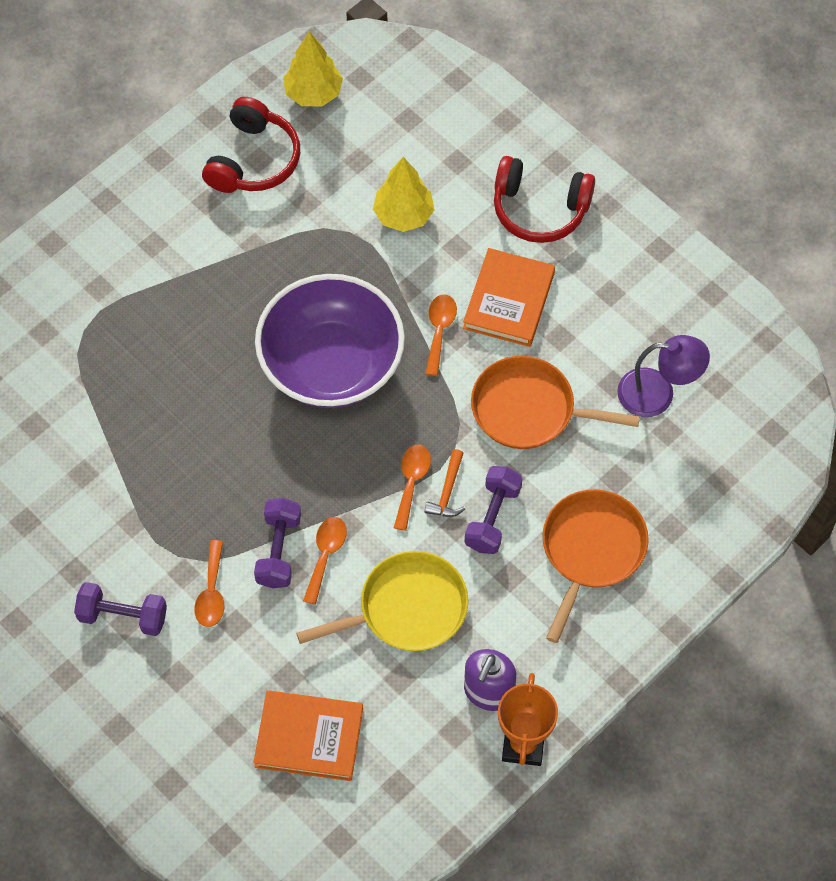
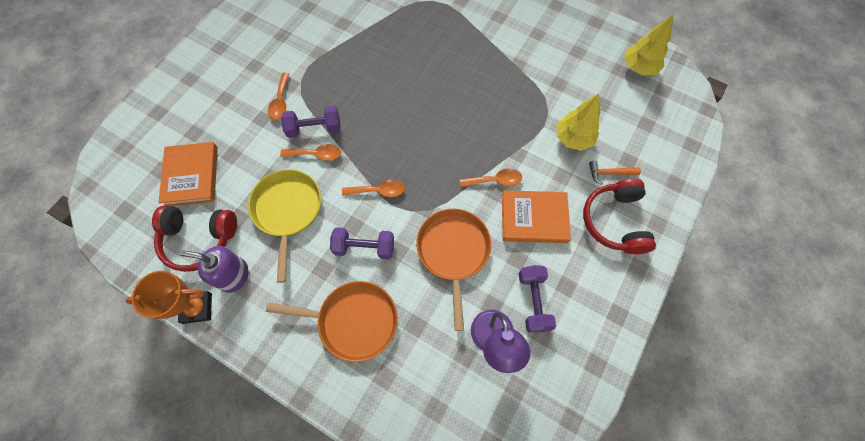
camera: 75 degrees right, 5 degrees up
(123, 616) = (258, 63): purple dumbbell -> purple dumbbell (533, 301)
(211, 592) = (280, 101): orange spoon -> orange spoon turned 75 degrees counterclockwise
(253, 160) = (576, 49): red headphones -> red headphones (199, 239)
(331, 364) = (449, 125): purple bowl -> none
(407, 608) = (287, 210): yellow pan -> yellow pan turned 150 degrees counterclockwise
(447, 491) = (377, 214): orange hammer -> orange hammer (609, 173)

